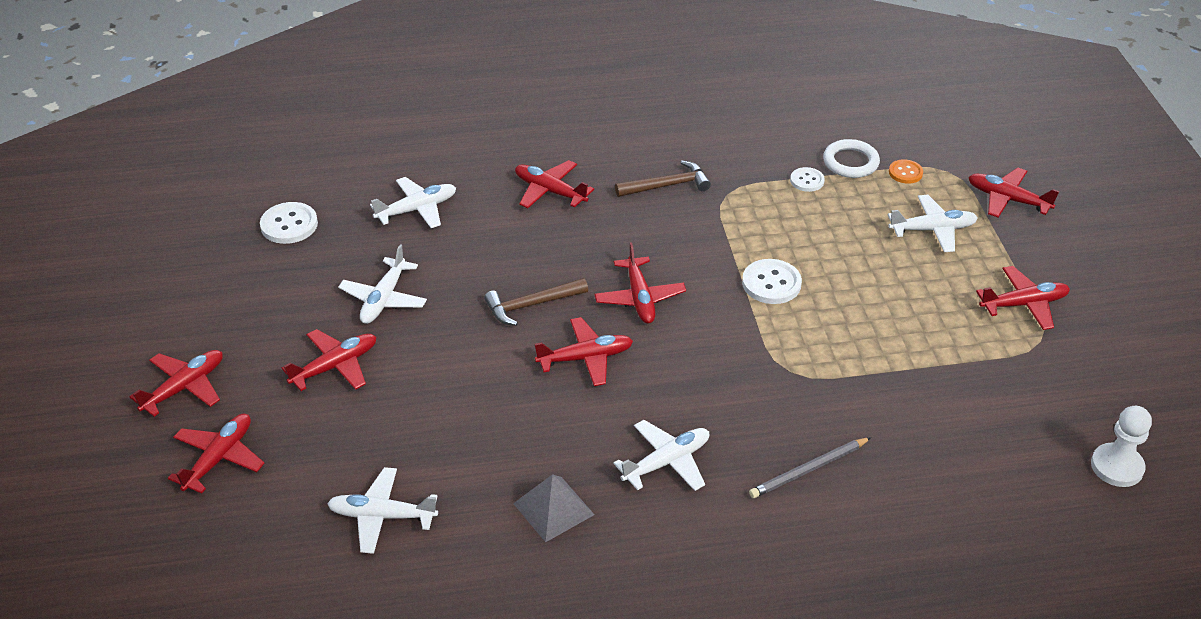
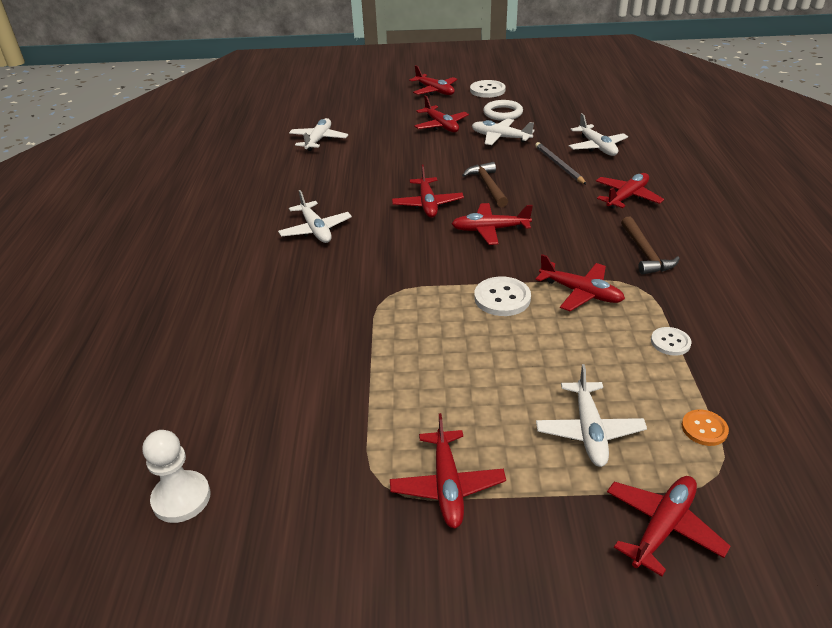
camera: 100 degrees right, 5 degrees down
(219, 458) = (380, 101): red plane -> red plane (581, 293)
(289, 225) = (576, 109): white button -> white button (487, 90)
(553, 508) = (297, 188): grey pyramid -> none
(808, 470) = (278, 291): grey pencil -> grey pencil (559, 165)
(850, 162) = (714, 382): white ring -> white ring (503, 113)

